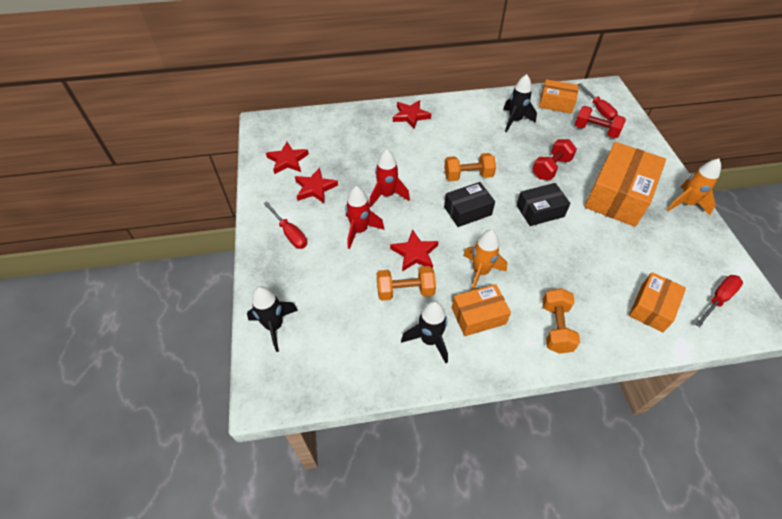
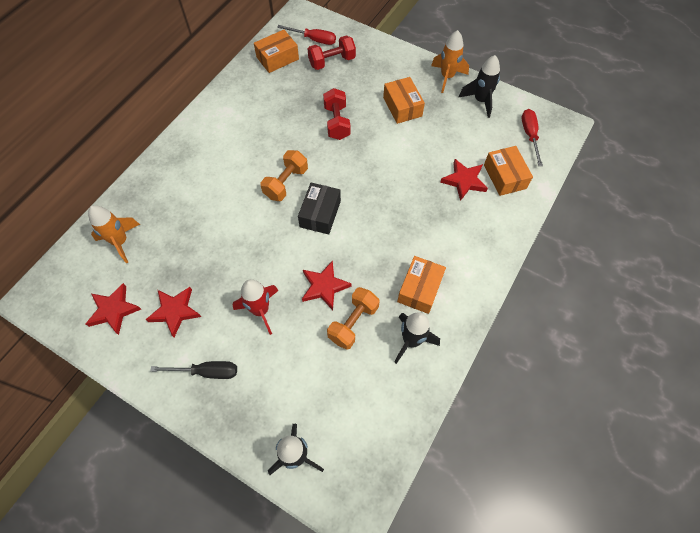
camera: 50 degrees left, 10 degrees up
(290, 233) = (206, 372): red screwdriver -> black screwdriver
(387, 195) = (244, 259): red rocket -> none
(410, 116) = (173, 167): red star -> red star (464, 181)
(480, 272) = (384, 255): orange rocket -> orange rocket (120, 242)
(515, 121) = (264, 101): black rocket -> black rocket (480, 101)
(540, 211) = (368, 166): black box -> none
(556, 327) = (471, 247): orange dumbbell -> none
(618, 195) = (402, 107): orange box -> orange box, size x0.57

